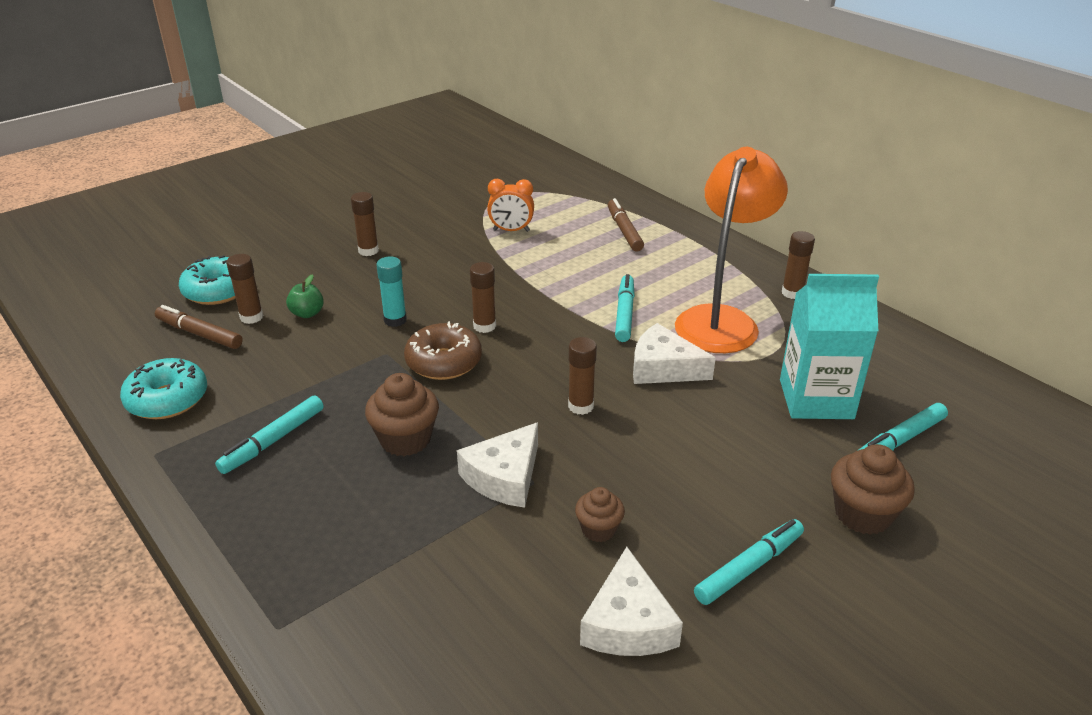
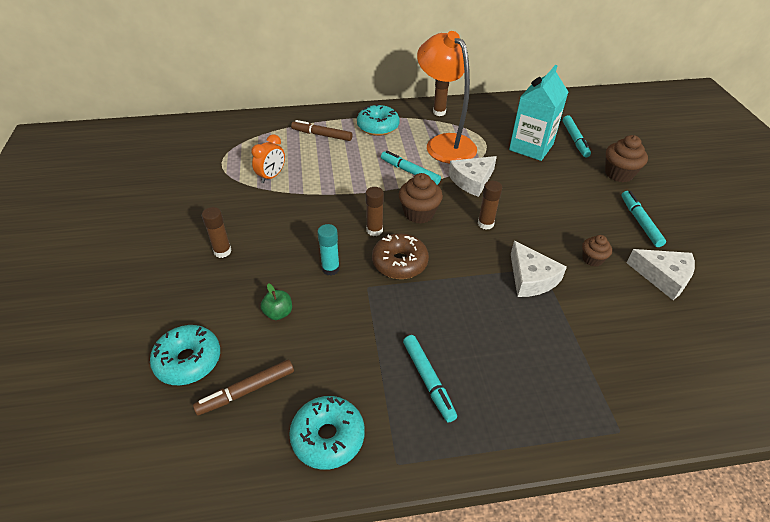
camera: 60 degrees left, 10 degrees up
(251, 317) = (252, 349): brown glue stick -> none
(405, 439) = (470, 309): brown cupcake -> brown cupcake (419, 213)
(692, 260) = (378, 127): none -> turquoise donut

